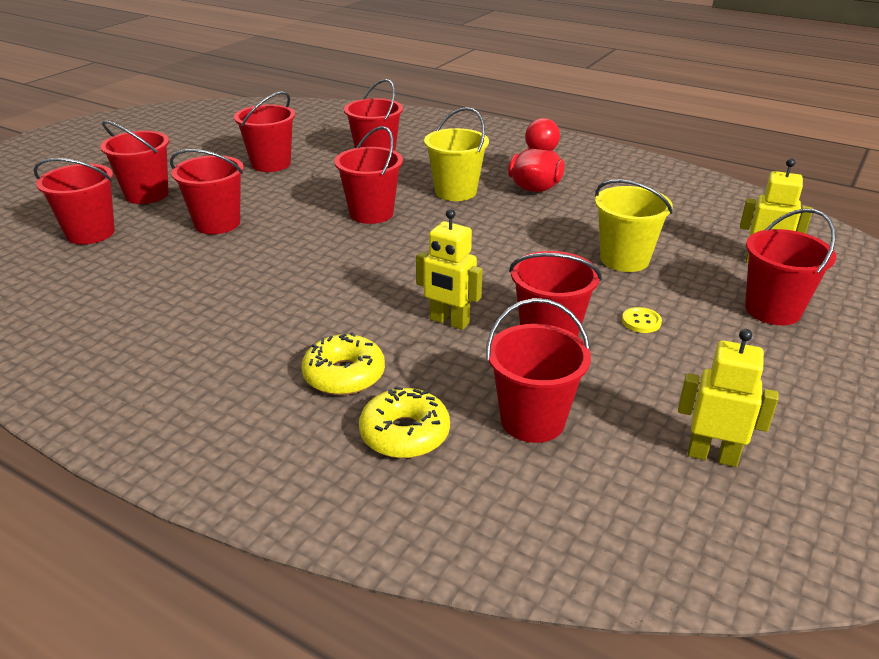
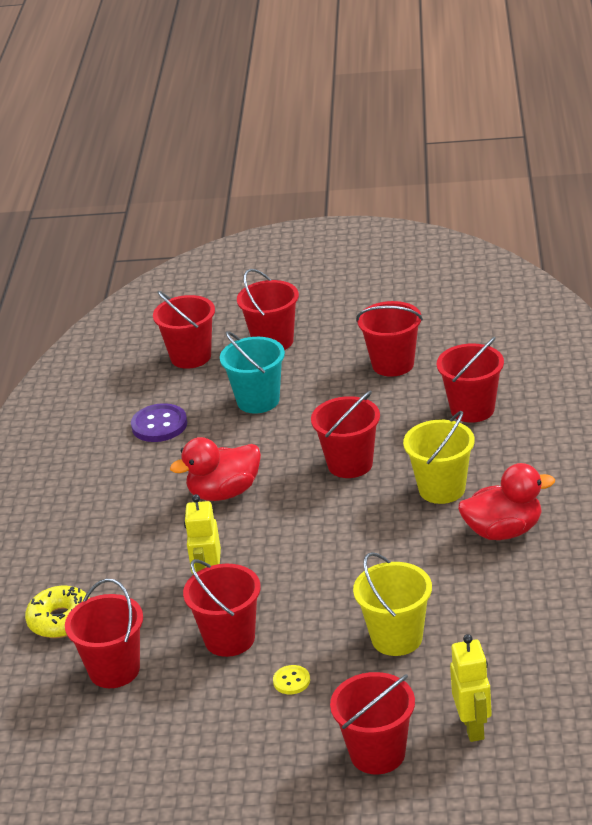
camera: 65 degrees right, 0 degrees up
(164, 277) = (159, 425): none -> purple button
(217, 223) = (258, 401): red bucket -> turquoise bucket
(324, 276) = (224, 493): none -> red duck
(344, 375) = (104, 565): yellow donut -> none
(712, 455) = (133, 767): yellow robot -> none

